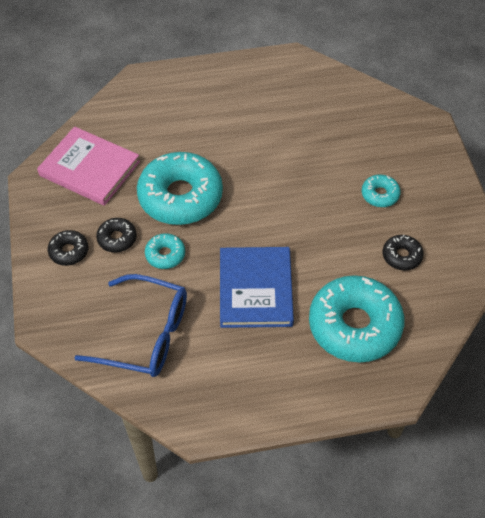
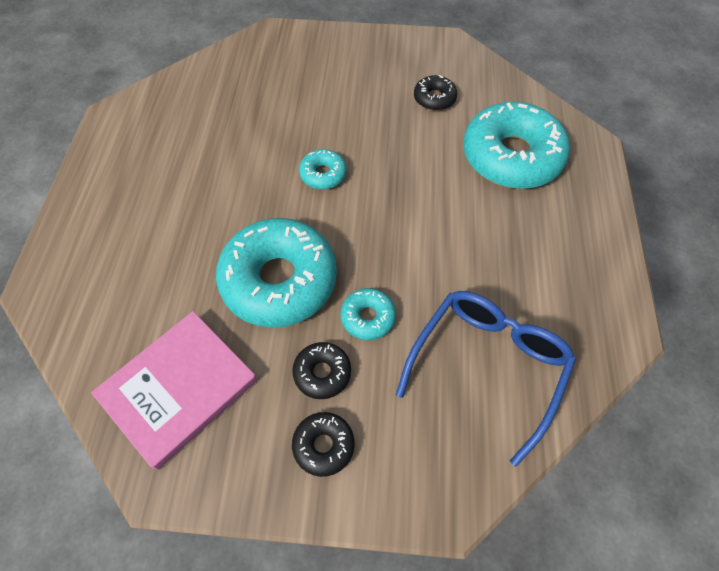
camera: 75 degrees left, 5 degrees up
(255, 289) = (445, 232): blue book -> none
(380, 195) = (350, 94): turquoise donut -> turquoise donut (323, 174)

